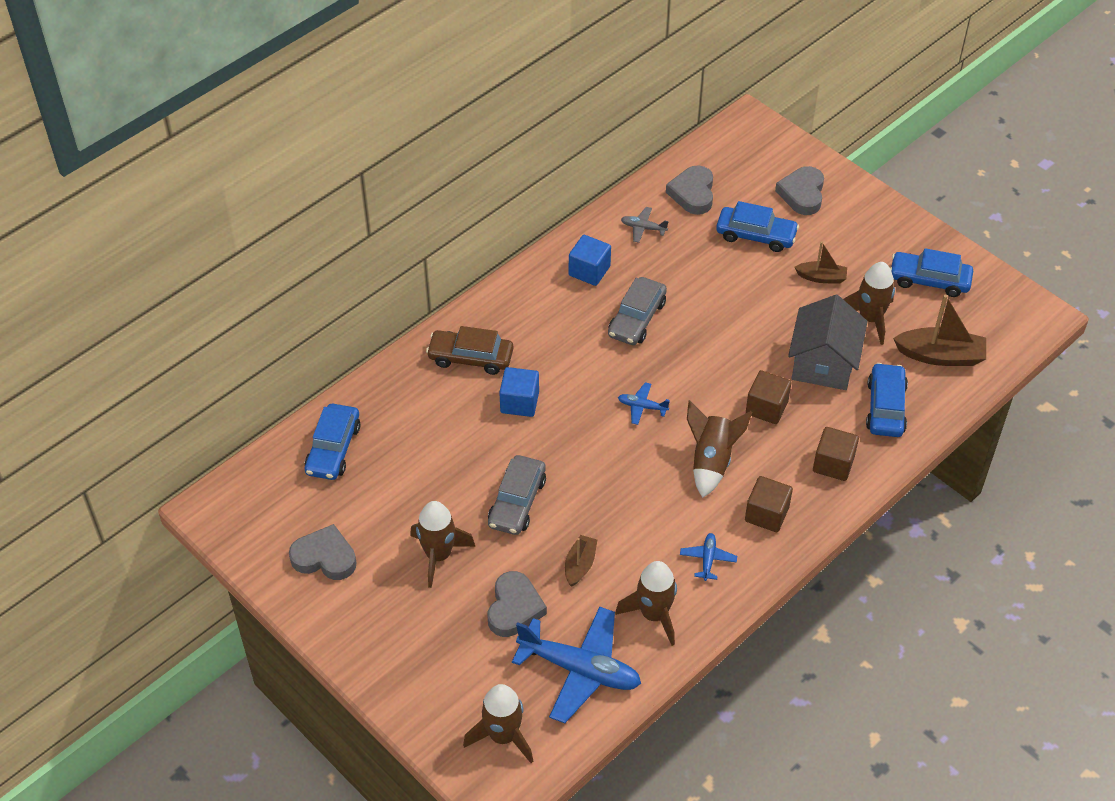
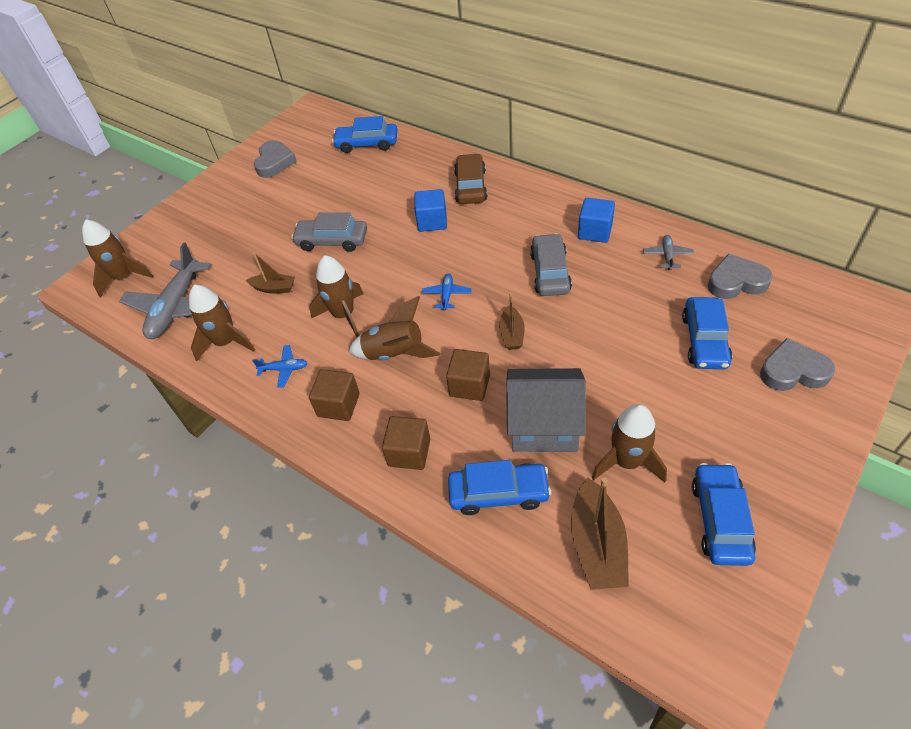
camera: 85 degrees right, 0 degrees up
(438, 555) = (279, 212): brown rocket -> brown rocket (344, 315)
(514, 608) = (233, 260): grey heart -> none
(580, 669) = (176, 307): blue plane -> grey plane
(636, 318) = (550, 272): grey car -> grey car turned 75 degrees clockwise
(821, 277) = (670, 407): brown boat -> brown boat (512, 334)

